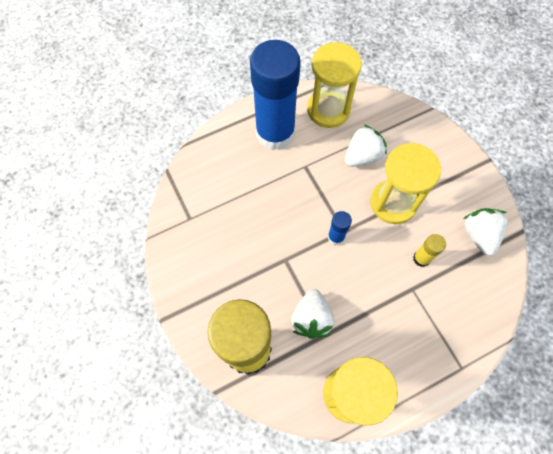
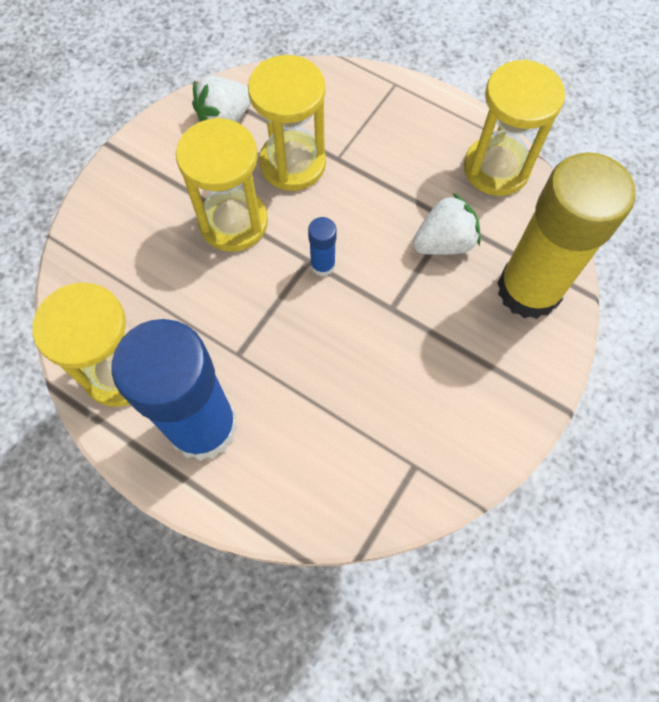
camera: 120 degrees left, 0 degrees up
(362, 156) = (180, 289): white strawberry -> none
(421, 258) = (292, 163): yellow glue stick -> yellow hourglass

